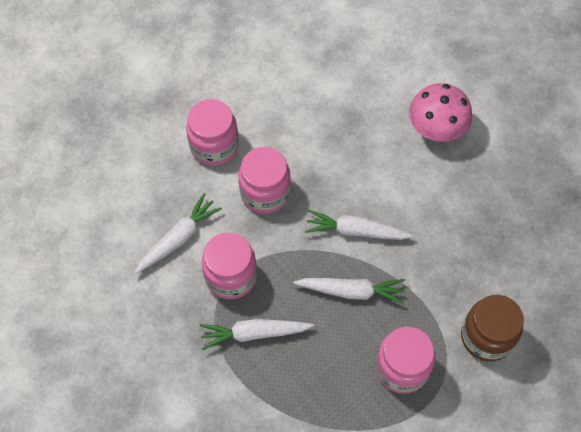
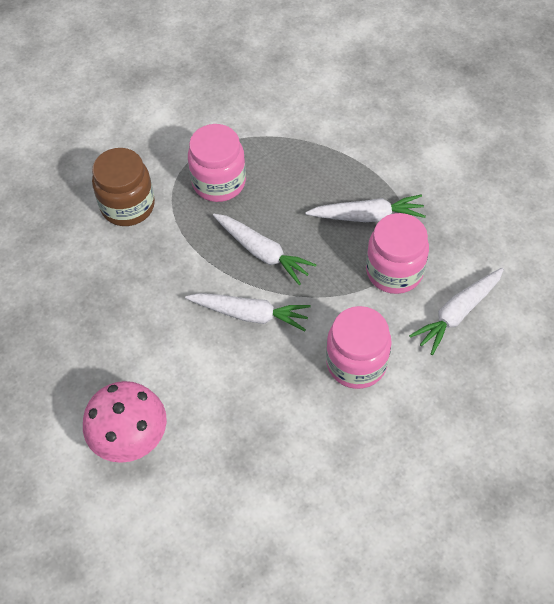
camera: 175 degrees left, 5 degrees down
(214, 146) = (423, 427): pink jar -> none
(351, 291) = (262, 252): white carrot -> white carrot turned 150 degrees counterclockwise

